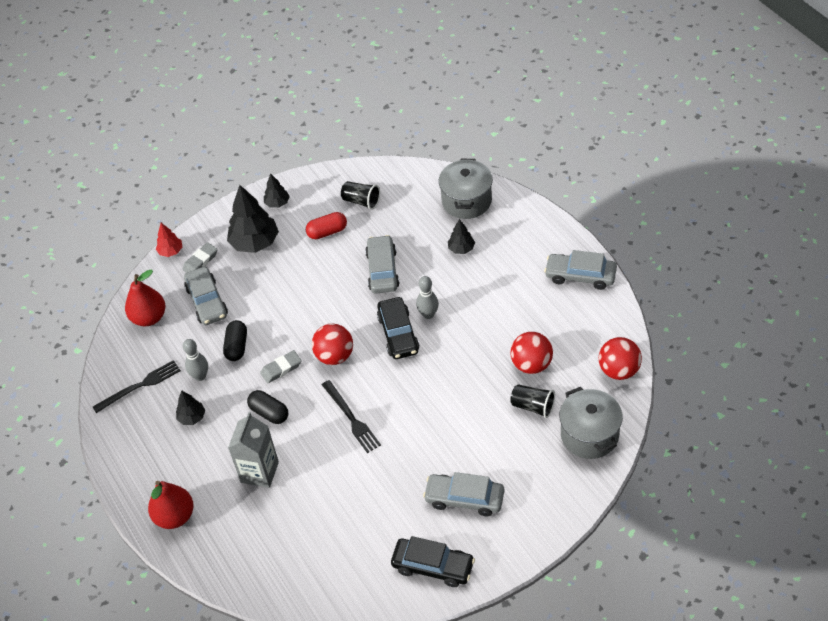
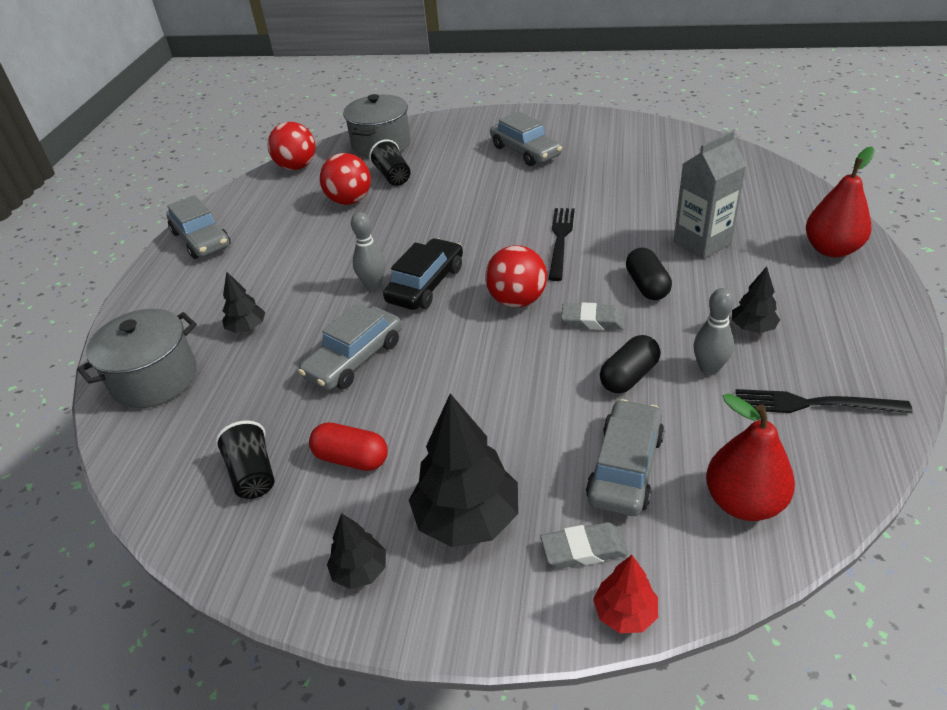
camera: 140 degrees left, 10 degrees down
(433, 566) = (597, 130): black car -> none

